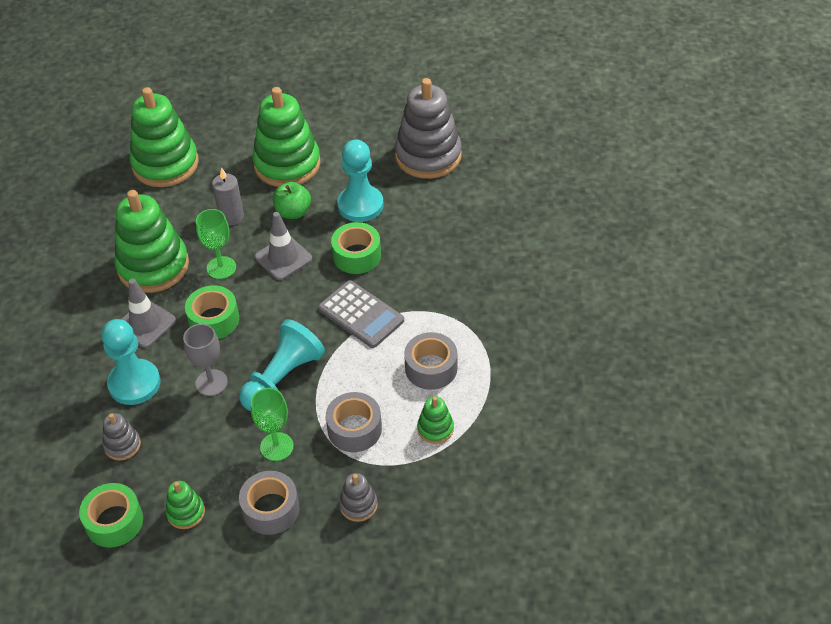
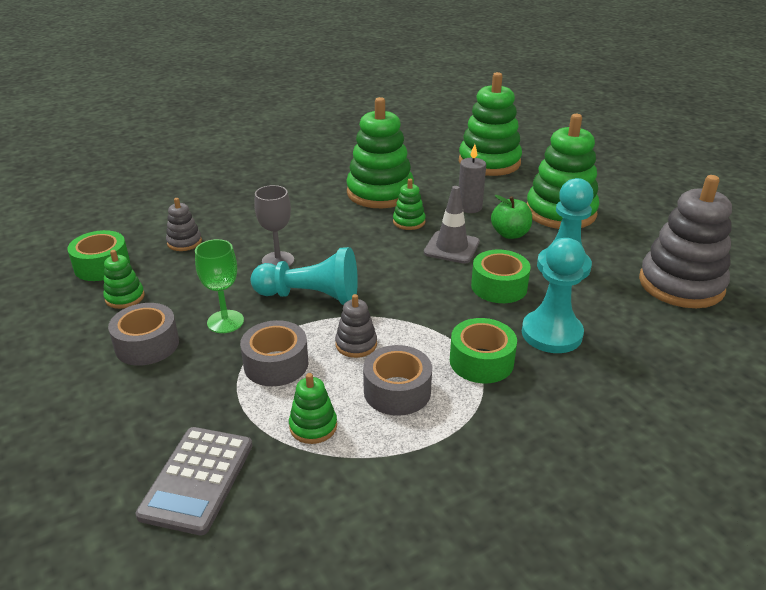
camera: 60 degrees right, 15 degrees down
(134, 383) = (252, 226): turquoise pawn -> turquoise pawn (551, 333)
(145, 324) = (317, 210): grey traffic cone -> none
(214, 320) = (348, 238): green tape -> green tape (481, 361)
(221, 268) = (409, 222): green goblet -> green stacking toy
(358, 505) = (176, 403): grey stacking toy -> grey stacking toy (356, 344)
(361, 315) = (427, 316): grey calculator -> grey calculator (197, 479)

